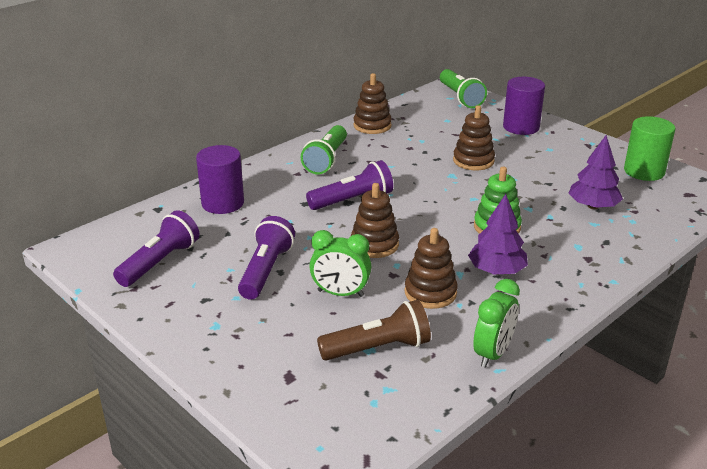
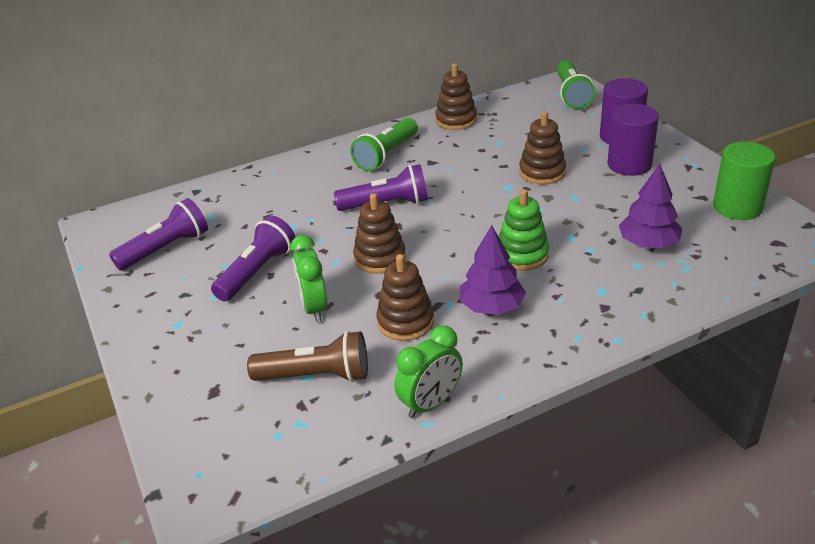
camera: 20 degrees right, 5 degrees up
(223, 203) = (258, 192): purple cylinder -> purple cylinder (629, 164)
(340, 293) = (314, 308): green clock -> green clock turned 45 degrees clockwise

